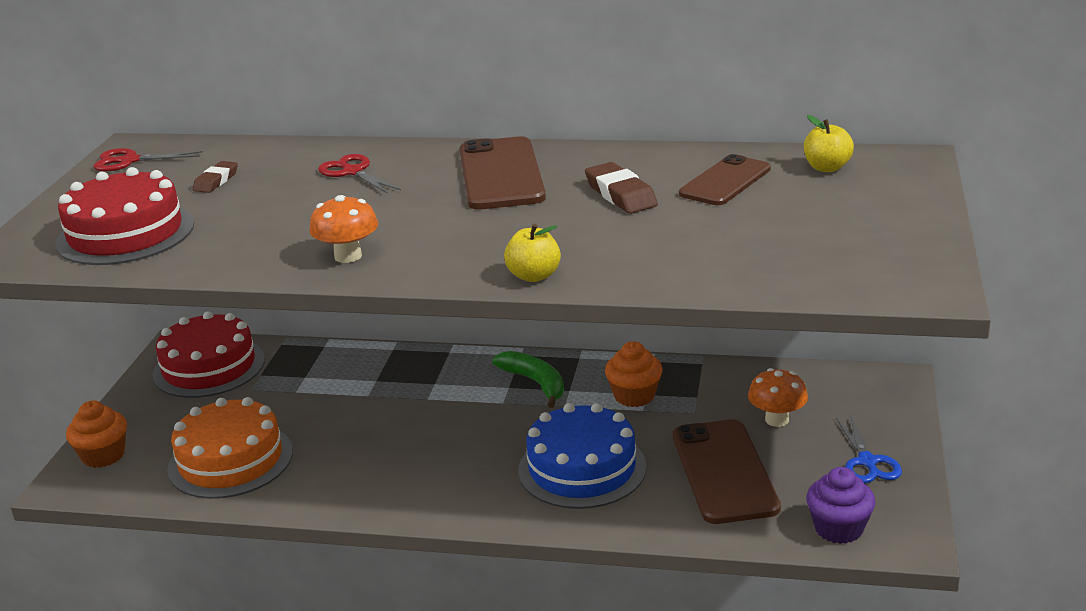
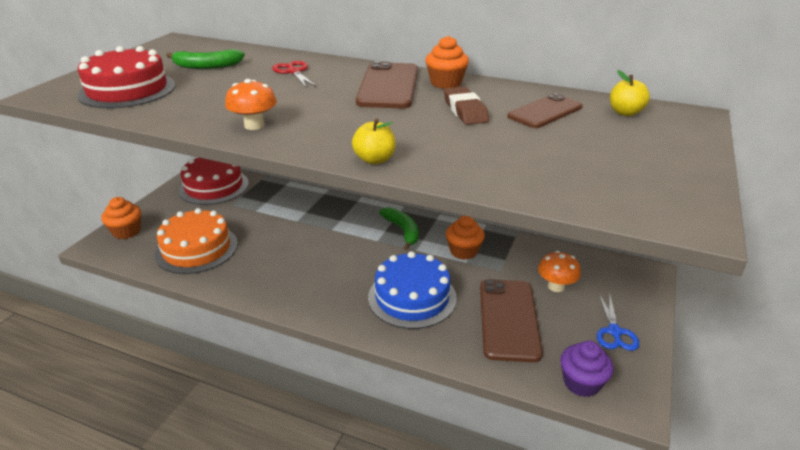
camera: 10 degrees right, 5 degrees up
(130, 161) = (166, 48): red scissors -> none
(216, 181) = (206, 66): brown eraser -> green banana
(578, 159) = (446, 83): none -> orange cupcake

